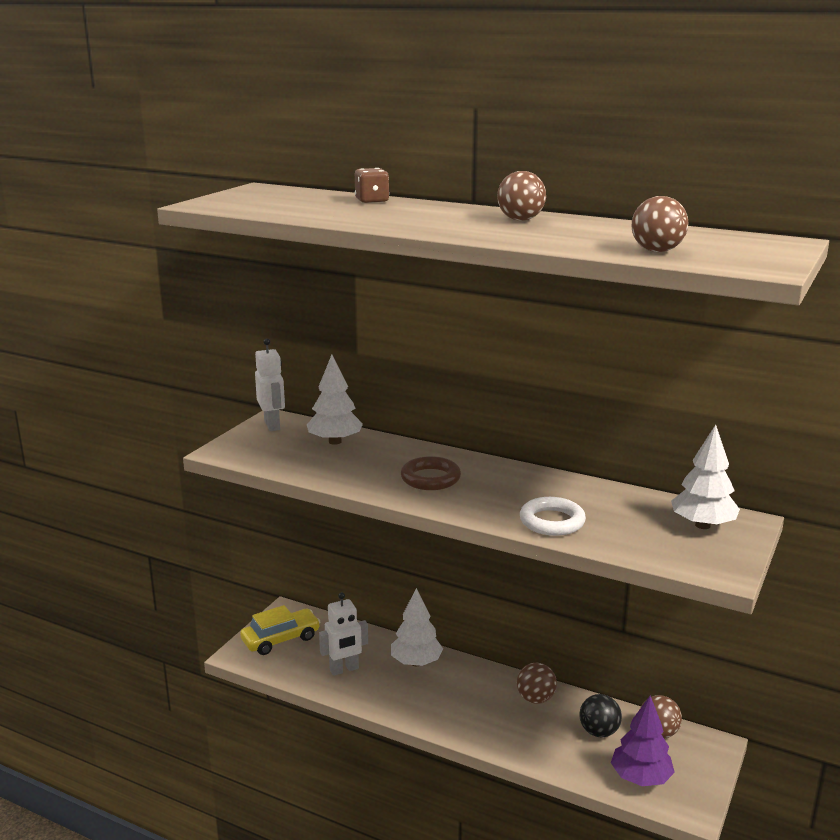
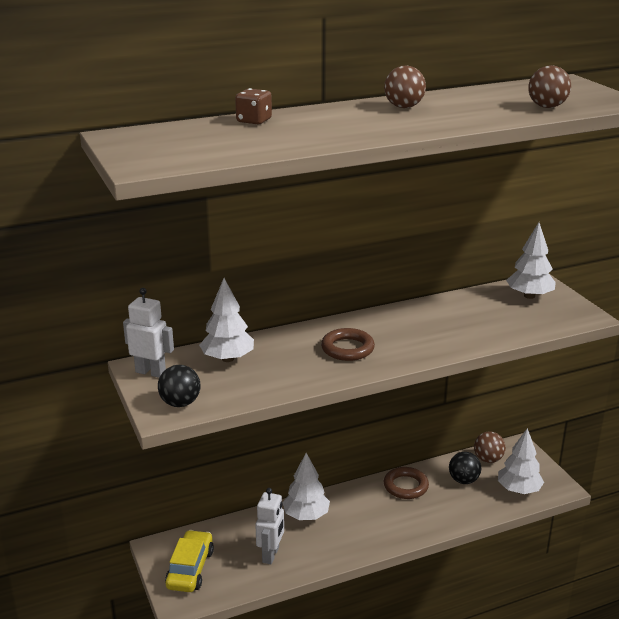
camera: 50 degrees left, 5 degrees up
(244, 451) = (180, 403): none -> black ball
(535, 699) = (405, 486): brown ball -> brown ring
(552, 521) = (467, 336): white ring -> none
(641, 778) = (518, 490): purple tree -> white tree

